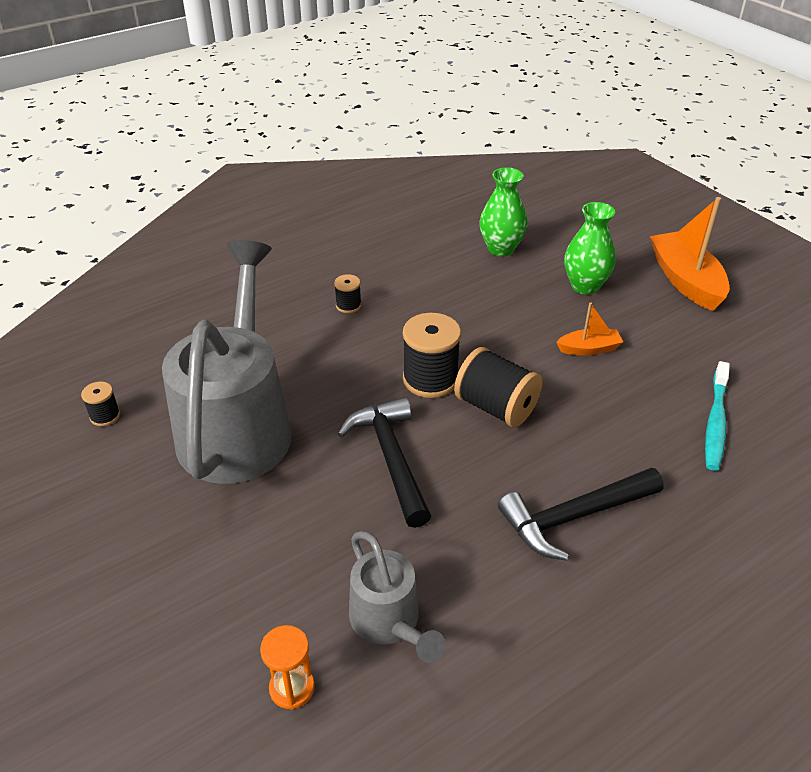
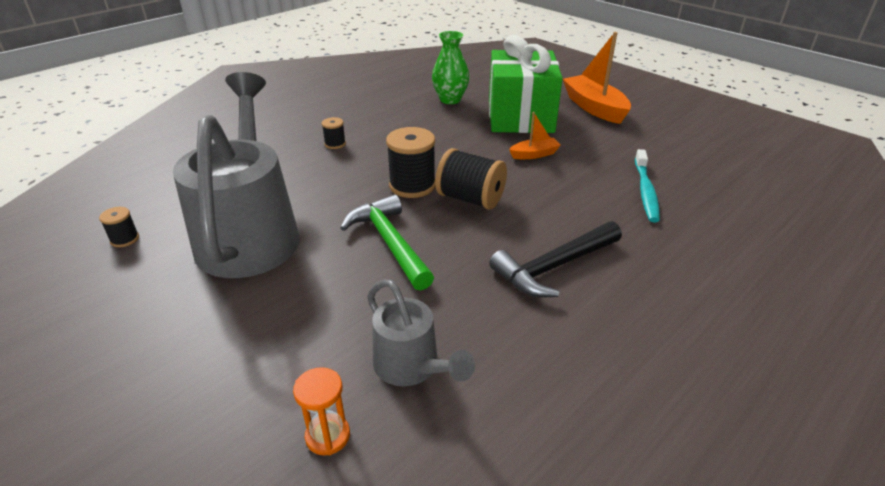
camera: 10 degrees left, 5 degrees down
(391, 458) = (389, 243): black hammer -> green hammer
(585, 286) = (520, 117): green vase -> green gift

